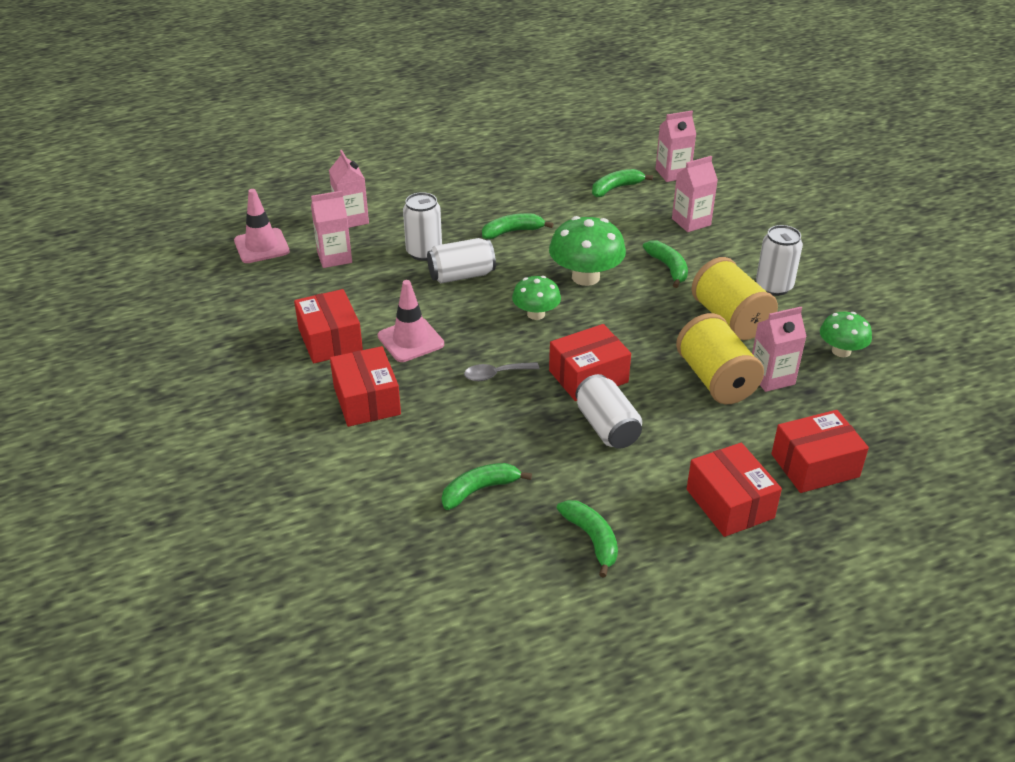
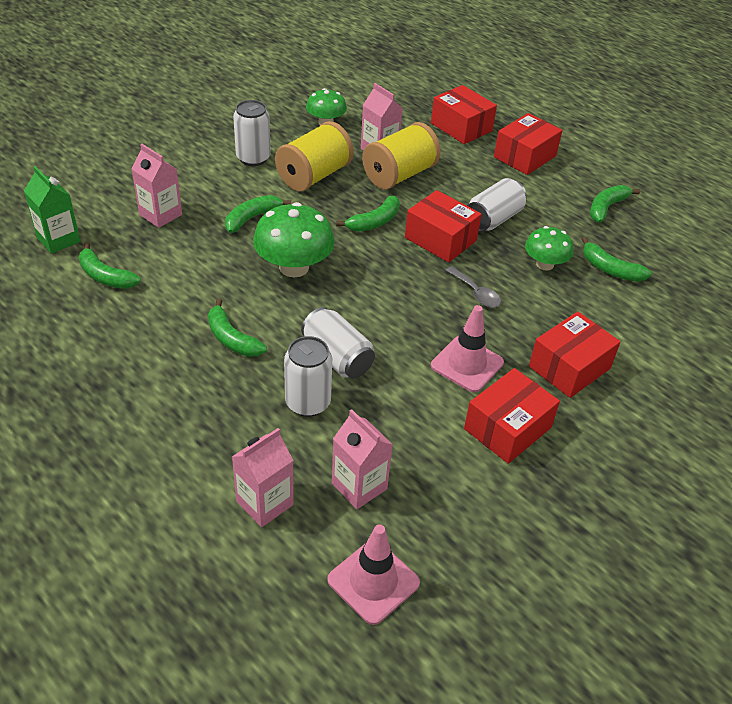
camera: 115 degrees left, 5 degrees up
(536, 314) = (373, 287): green mushroom -> green mushroom (544, 264)
(635, 339) = (374, 222): none -> green banana
(672, 173) = (58, 240): pink carton -> green carton

